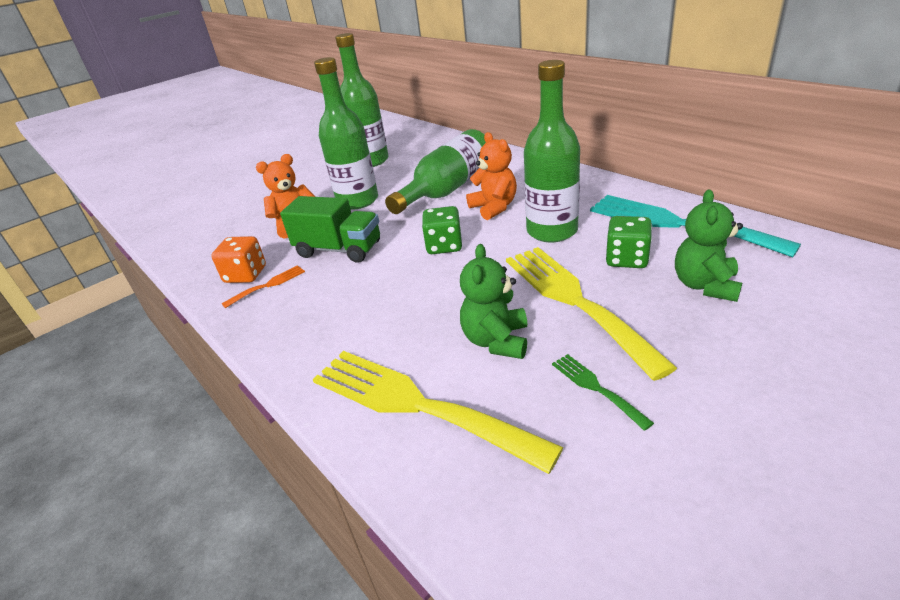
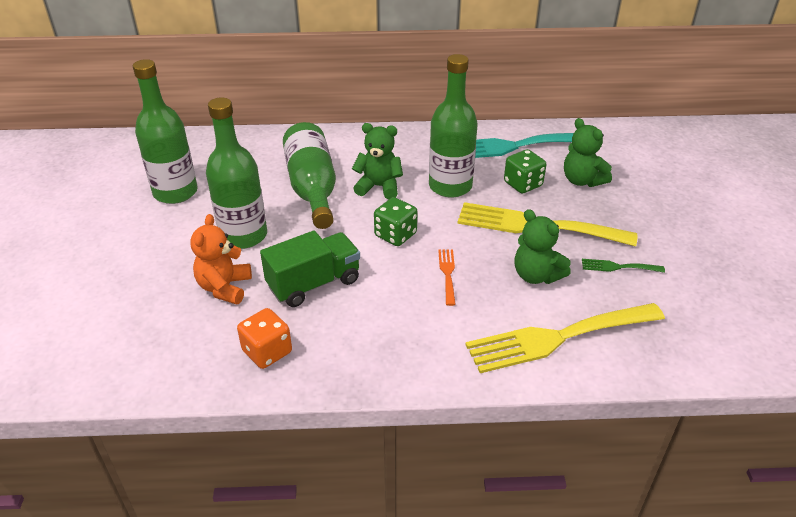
camera: 55 degrees left, 5 degrees up
(268, 285) = (308, 345): orange fork -> orange fork (447, 273)
(494, 207) = (379, 187): orange teddy bear -> green teddy bear

